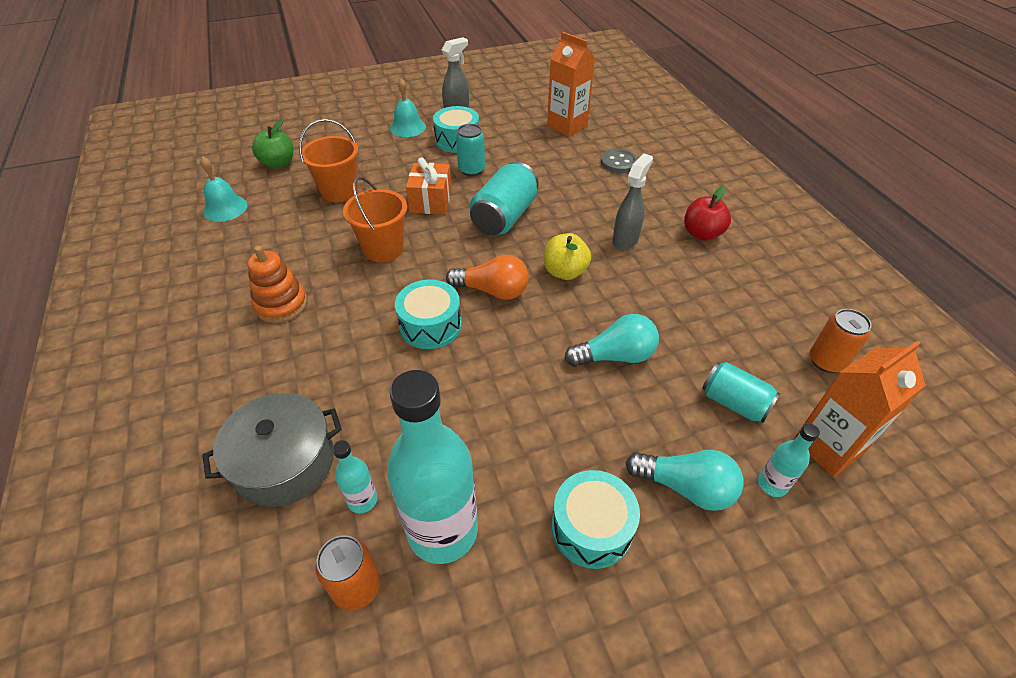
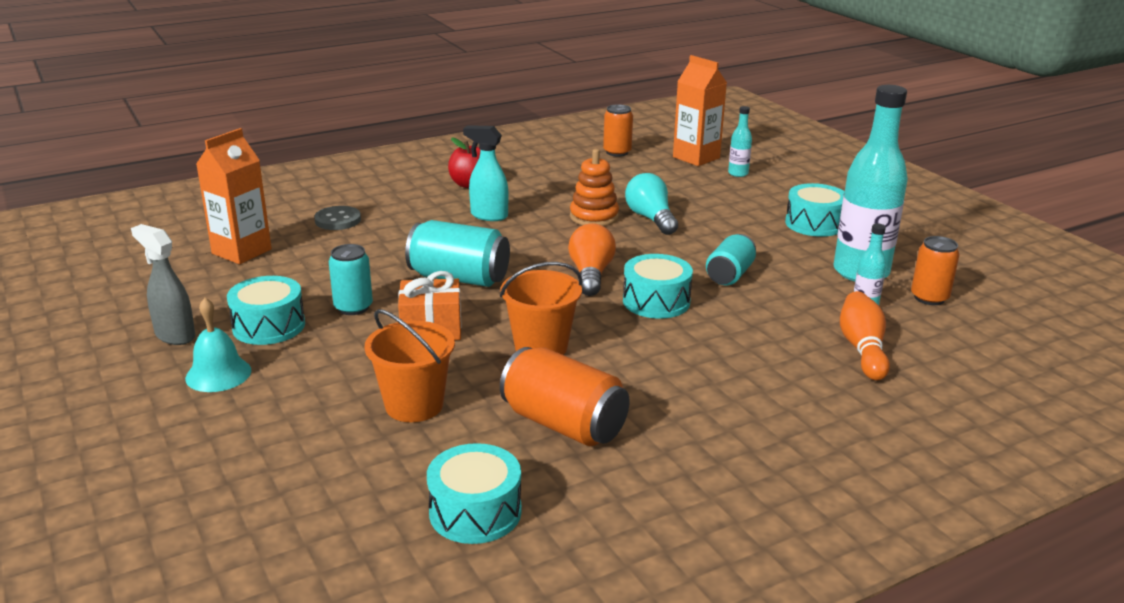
camera: 100 degrees left, 20 degrees down
(225, 208) = (475, 512): turquoise bell -> turquoise drum
(278, 163) = (330, 489): green apple -> none
(281, 305) = (669, 399): orange stacking toy -> orange stacking toy (594, 217)
(283, 249) = (564, 424): none -> orange can
(285, 462) = (862, 349): grey pot -> orange bowling pin
(565, 272) = (548, 242): yellow apple -> none
(625, 240) = (488, 216): grey spray bottle -> turquoise spray bottle
(685, 487) = (759, 196): turquoise light bulb -> none
(734, 403) = (675, 180): turquoise can -> turquoise can (729, 275)

